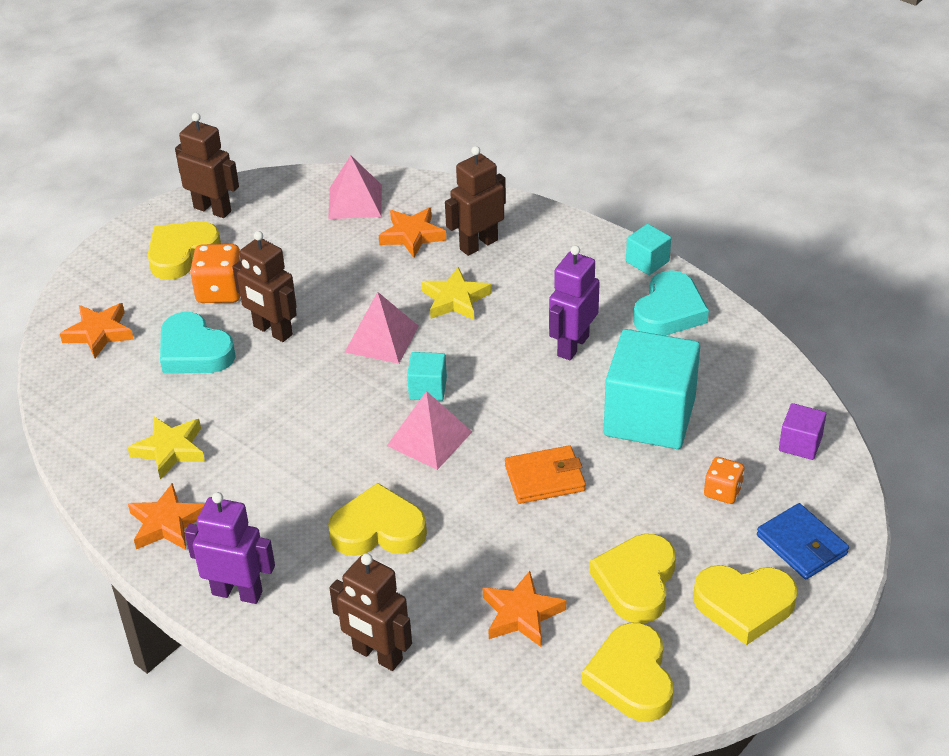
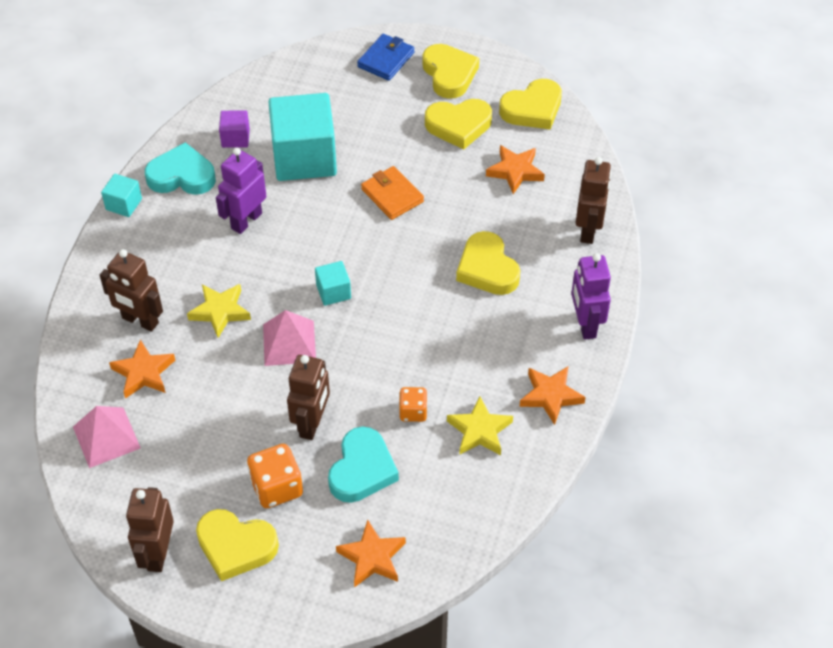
camera: 115 degrees left, 10 degrees up
(429, 438) = (386, 272): pink pyramid -> none
(572, 346) = (246, 221): purple robot -> purple robot turned 120 degrees clockwise
(722, 491) = (358, 104): orange dice -> orange dice (413, 412)
(800, 444) = (295, 78): purple cube -> purple cube (235, 138)

